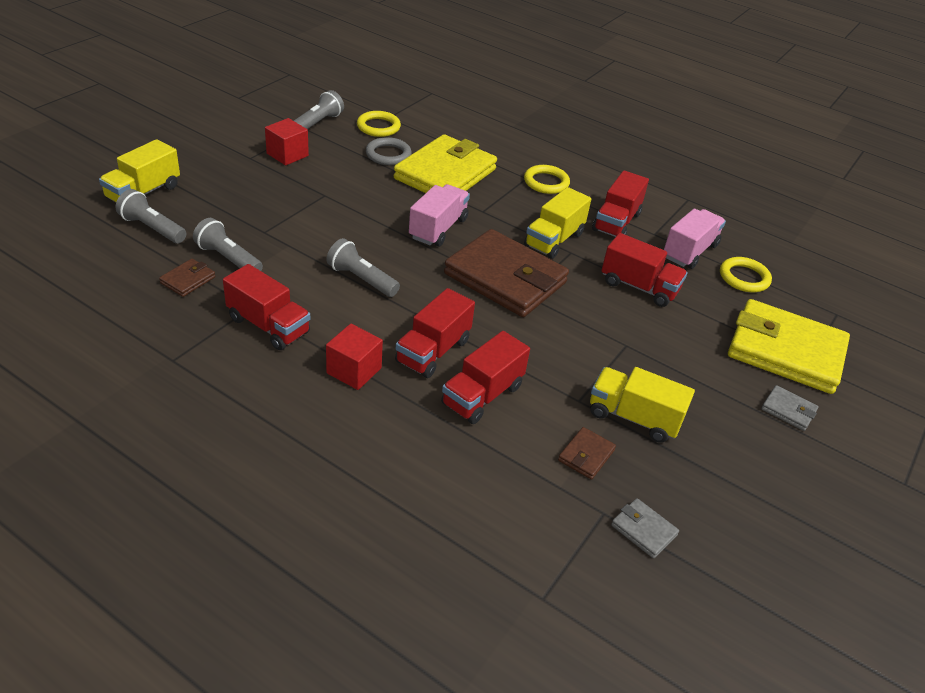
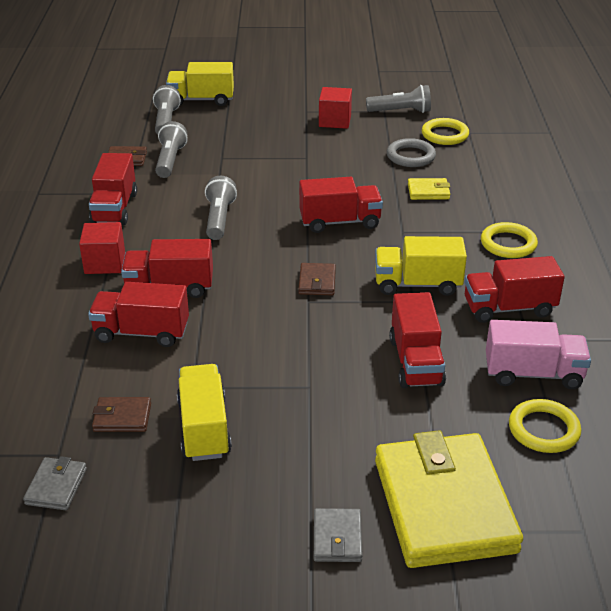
camera: 60 degrees right, 5 degrees down
(438, 229) = (340, 222): pink truck -> red truck
(445, 174) = (428, 191): yellow wallet -> yellow wallet, size x0.41
(505, 278) = (317, 282): brown wallet -> brown wallet, size x0.41

